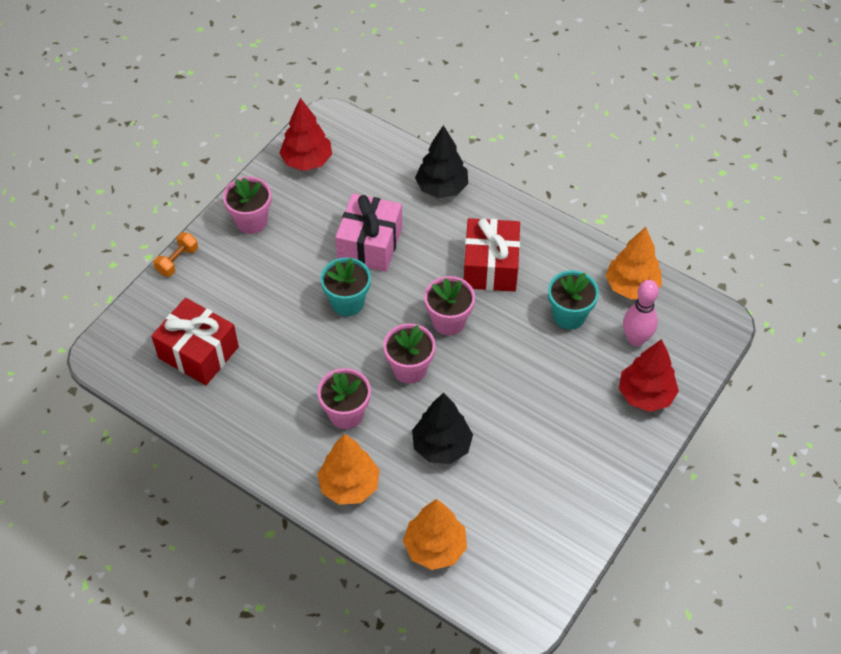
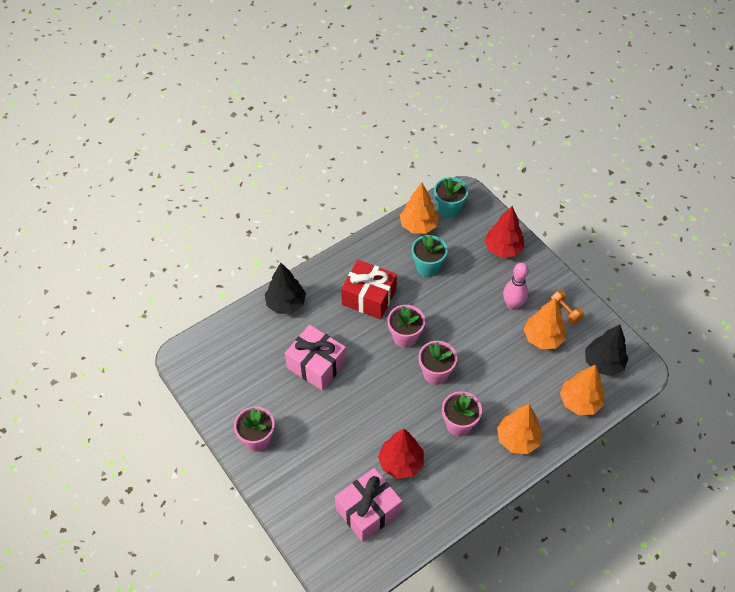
camera: 70 degrees left, 0 degrees up
(177, 261) = (272, 504): orange dumbbell -> orange dumbbell (565, 311)
(198, 352) = (368, 511): red gift -> pink gift
(307, 161) = (216, 383): red tree -> red tree (401, 463)
(347, 302) = (363, 395): turquoise flower pot -> turquoise flower pot (448, 209)
(442, 446) = (504, 373): black tree -> black tree (603, 363)
(518, 479) = (543, 338): none -> orange tree
(636, 339) = (459, 238): pink bowling pin -> pink bowling pin (512, 305)

